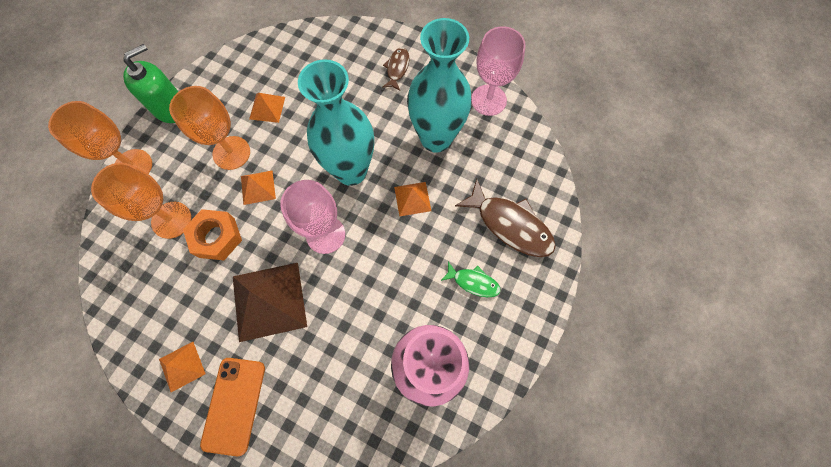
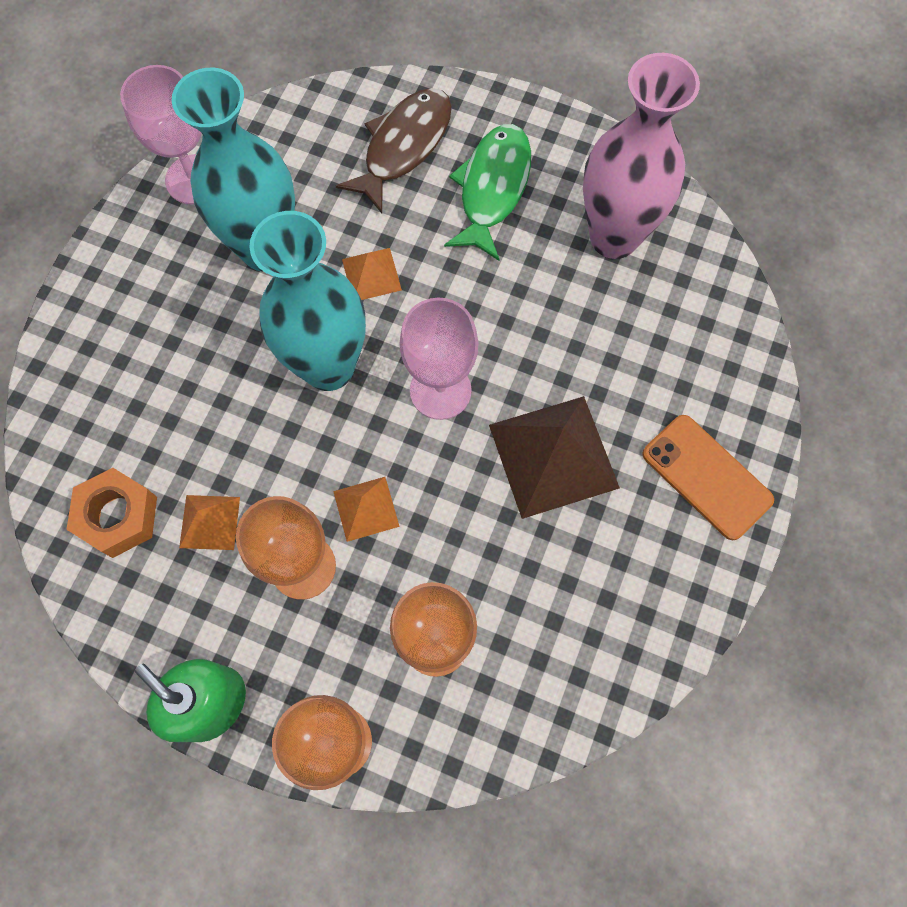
camera: 95 degrees left, 0 degrees up
(182, 366) = (667, 564): orange pyramid -> none
(217, 237) = (460, 557): orange nut -> orange nut (118, 516)
(234, 405) = (706, 477): orange phone -> orange phone turned 45 degrees clockwise
(397, 68) = (130, 317): brown fish -> none
(473, 282) = (492, 189): green fish -> green fish, size x1.85

